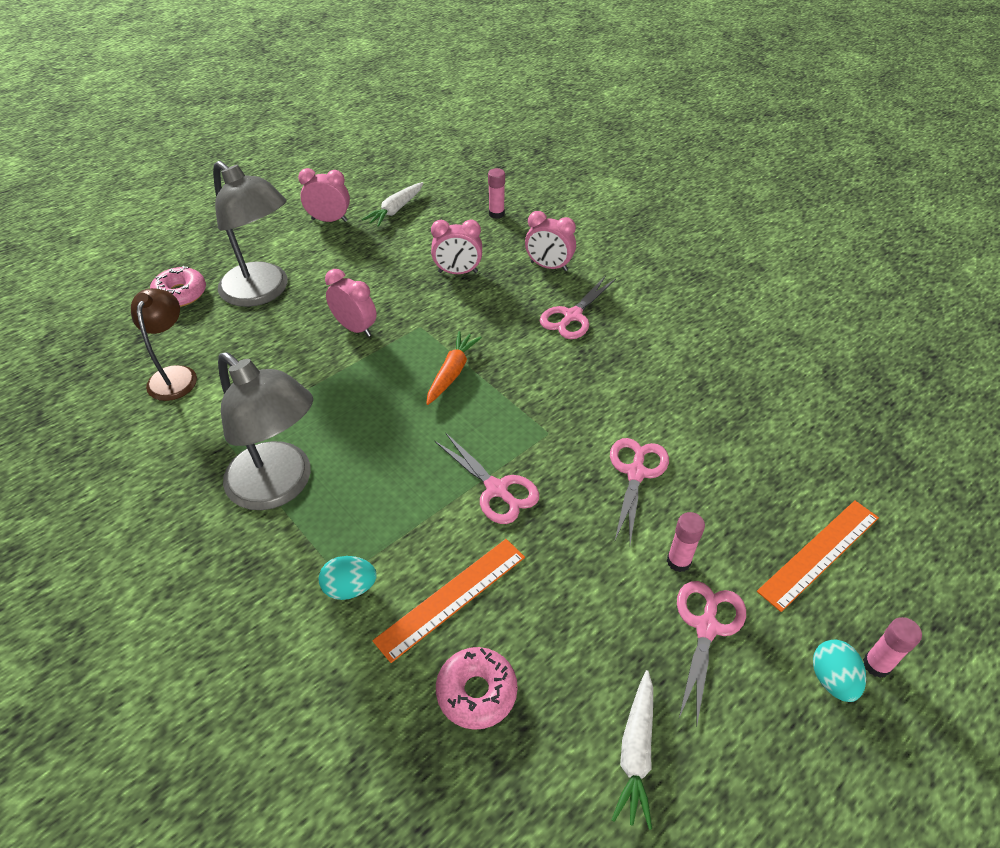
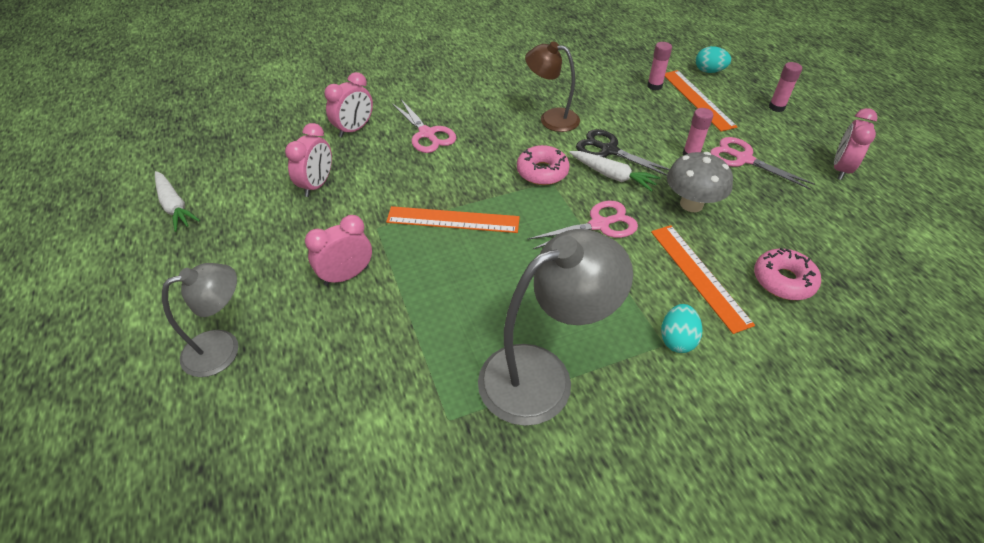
camera: 70 degrees left, 0 degrees up
(175, 375) = (317, 462): brown lamp -> brown lamp (551, 118)
(180, 294) = (154, 442): pink donut -> pink donut (542, 172)
(263, 292) = (223, 348): grey lamp -> grey lamp, size x0.63
(329, 220) = (138, 264): pink clock -> pink clock (840, 169)
(452, 373) = (453, 220): orange carrot -> orange ruler
(496, 214) = (251, 140): pink glue stick -> pink glue stick (654, 86)
(576, 574) = (691, 204): none -> grey mushroom
(636, 473) = (609, 150): pink scissors -> black scissors
(636, 752) = (830, 215): white carrot -> white carrot (612, 176)
(832, 679) = (784, 125): turquoise egg -> turquoise egg (709, 71)

